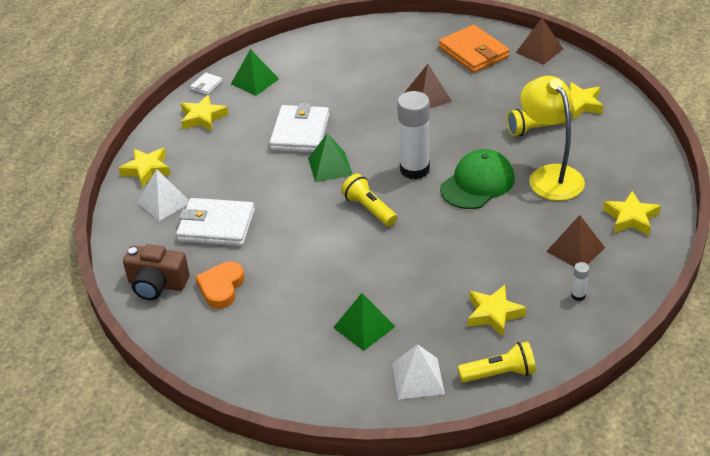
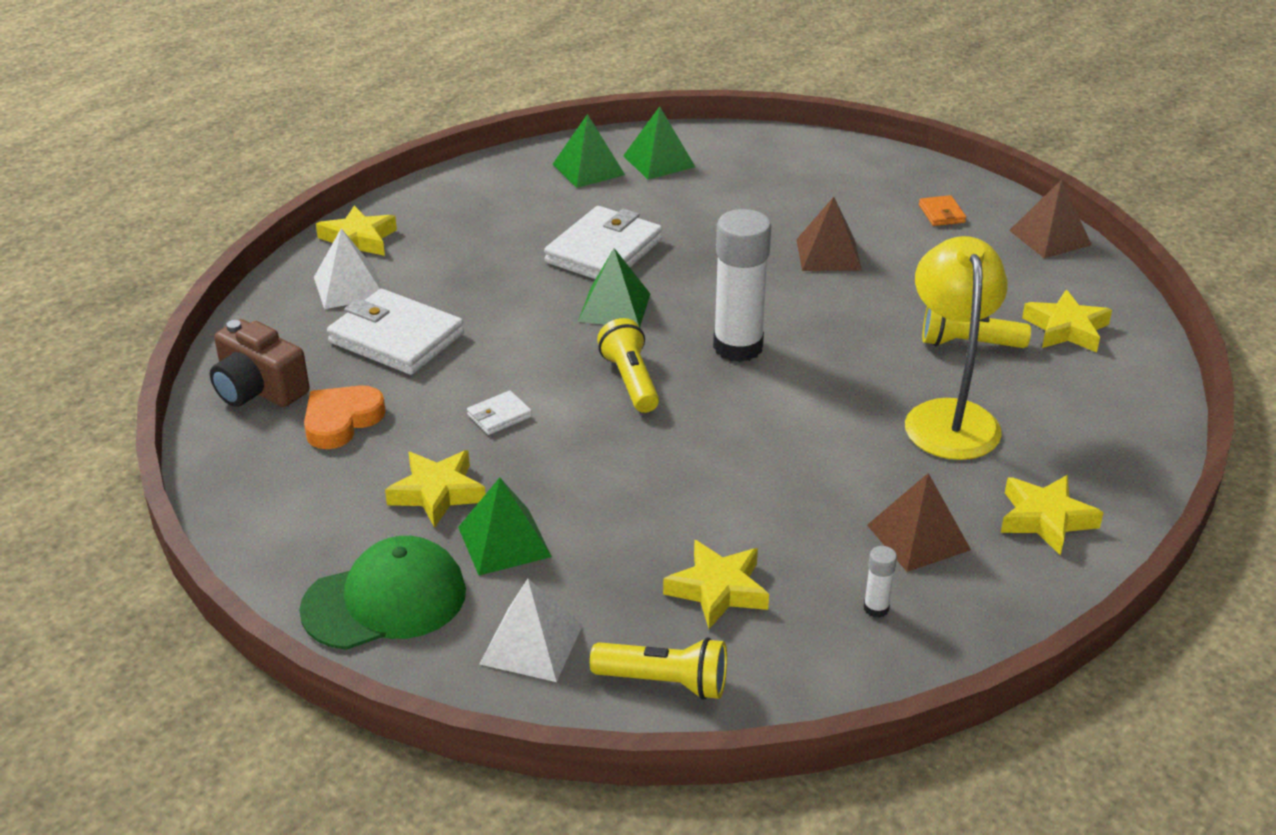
camera: 20 degrees right, 5 degrees down
(203, 117) = (482, 196): yellow star -> yellow star (437, 493)
(206, 85) = (518, 157): white wallet -> white wallet (499, 416)
(293, 64) = (659, 161): none -> green pyramid
(473, 52) = (941, 214): orange wallet -> orange wallet, size x0.45
(477, 183) = (823, 394): green cap -> green cap (385, 600)

